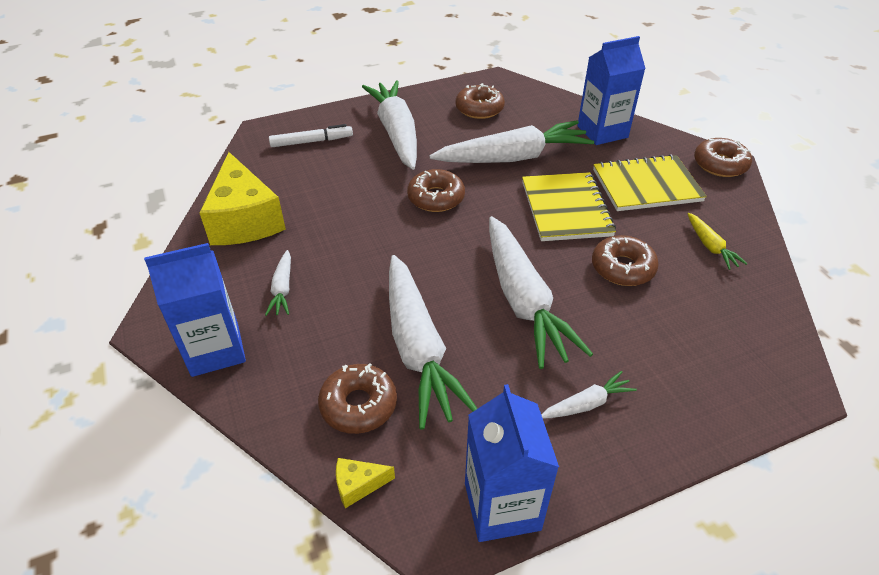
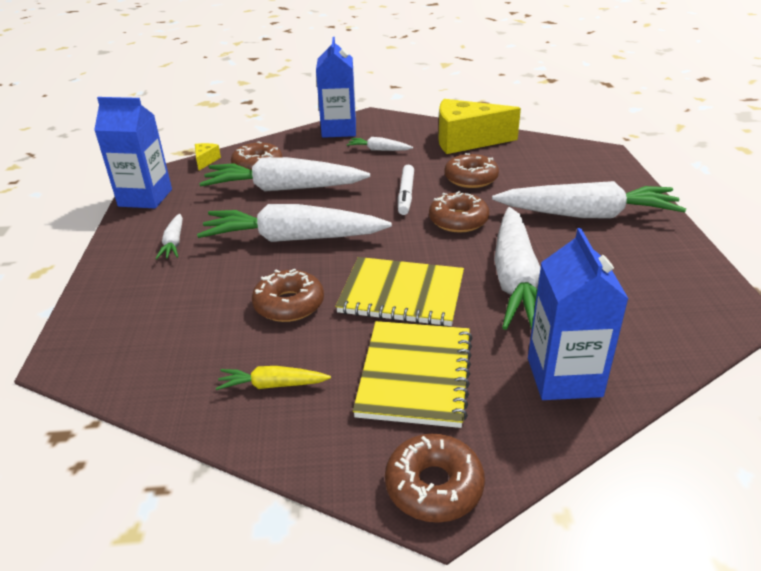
camera: 110 degrees right, 10 degrees down
(311, 141) = (577, 171): white marker -> white marker (406, 195)
(479, 109) = (641, 279): brown donut -> brown donut (471, 178)

